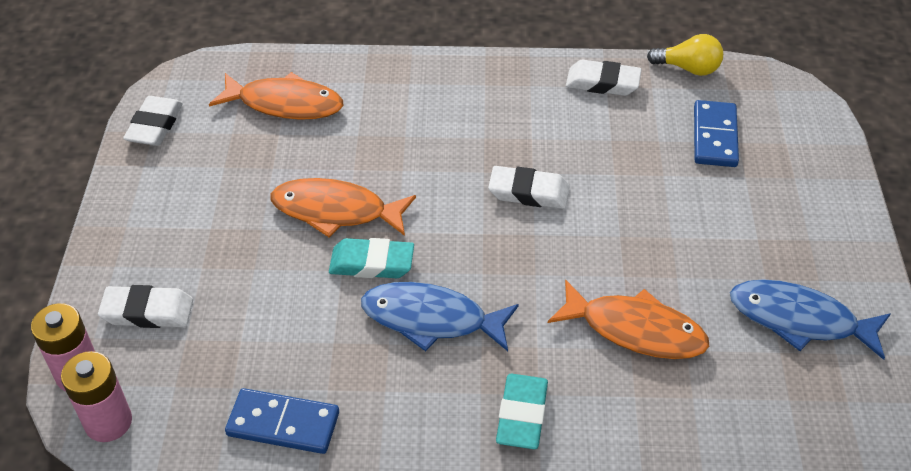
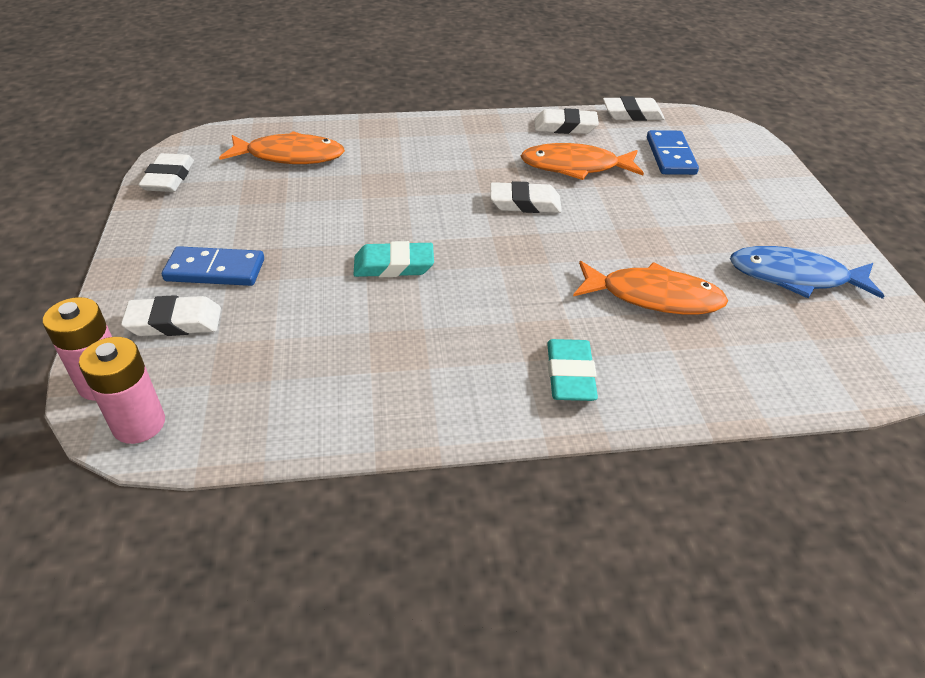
camera: 10 degrees left, 5 degrees down
(283, 424) = (330, 406): blue domino -> blue domino (215, 270)
(336, 211) = (351, 229): orange fish -> orange fish (575, 167)
(431, 319) = (461, 304): blue fish -> none
(688, 68) = (632, 114): yellow light bulb -> white eraser

